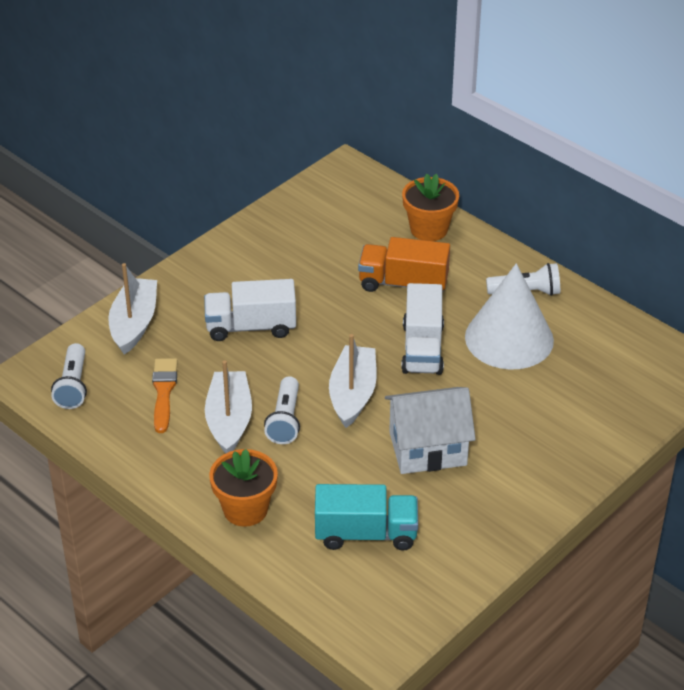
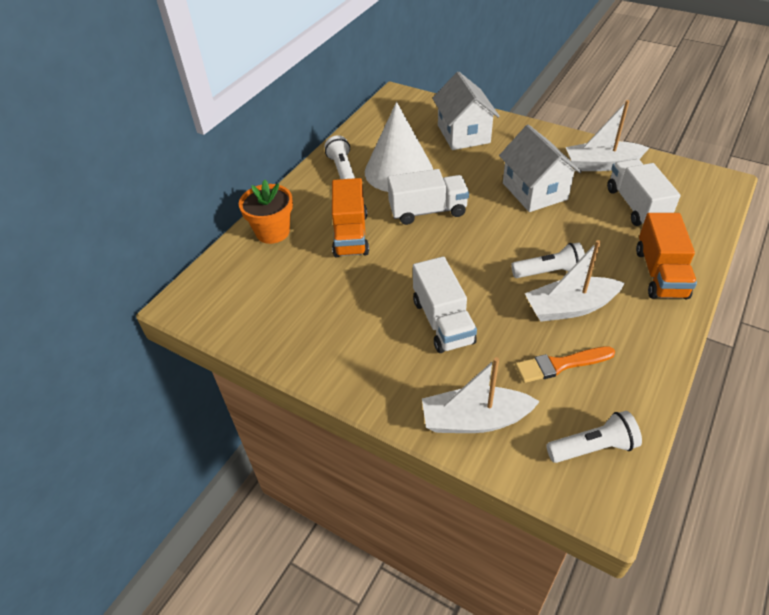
camera: 100 degrees left, 5 degrees up
(245, 509) = (660, 273): orange flower pot -> orange truck
(353, 394) = (498, 239): white boat -> white boat (601, 164)
(366, 534) = (636, 206): turquoise truck -> white truck
(575, 413) = (463, 134): none -> white house

